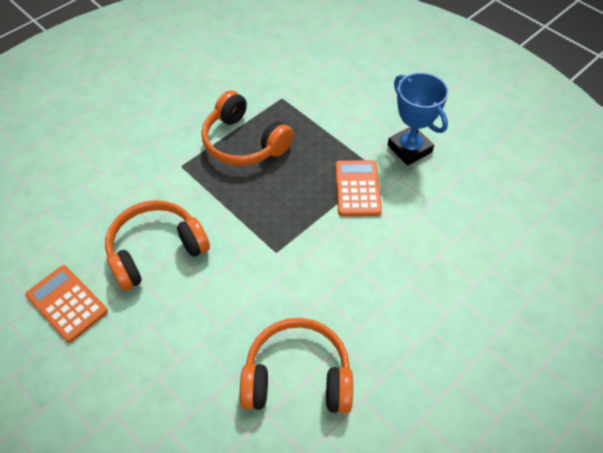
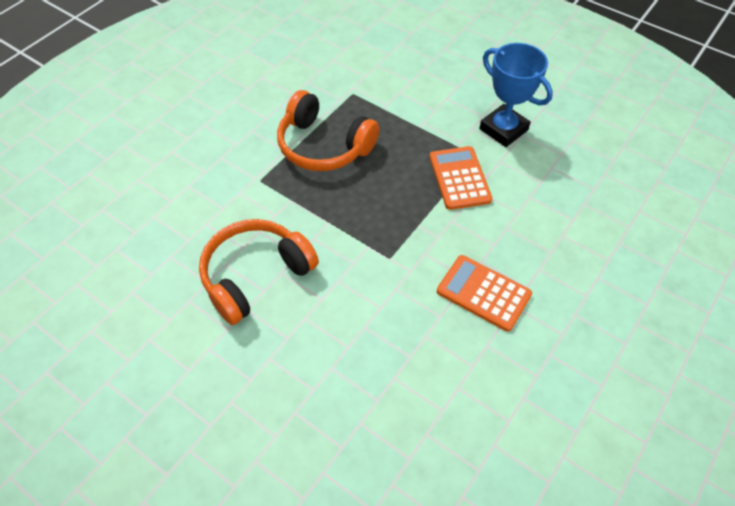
camera: 10 degrees left, 0 degrees up
(67, 303) = (168, 349): orange calculator -> orange calculator (483, 293)
(297, 376) = (448, 386): orange headphones -> none

